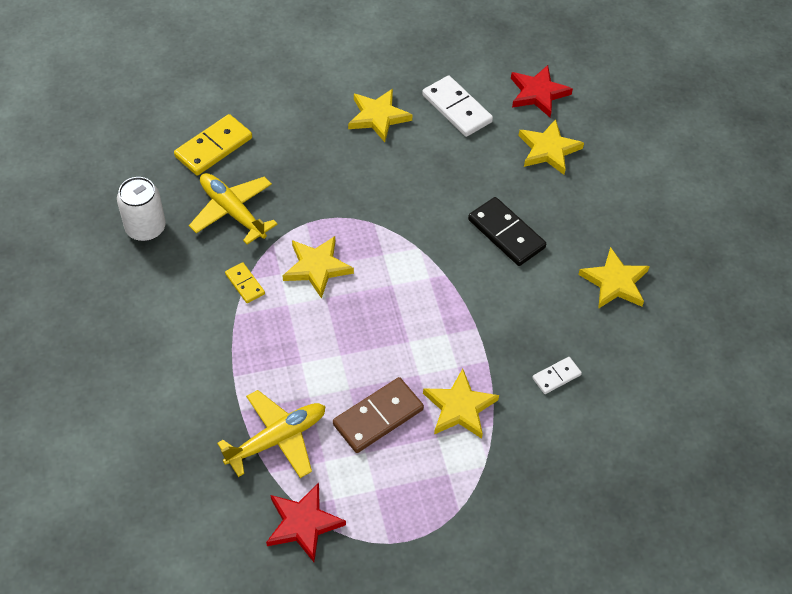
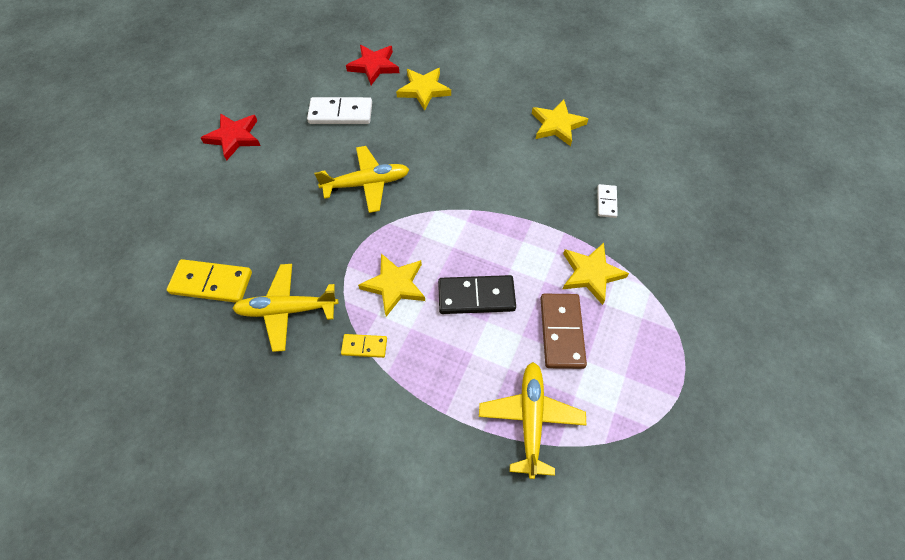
camera: 50 degrees left, 5 degrees up
(145, 228) = (237, 388): white can -> none
(214, 147) = (212, 283): yellow domino -> yellow domino turned 75 degrees counterclockwise
(303, 523) = (623, 451): red star -> red star (234, 137)
(378, 117) = (299, 160): yellow star -> none
(399, 180) = (367, 184): none -> yellow plane
(506, 234) = (469, 154): black domino -> black domino (476, 296)

